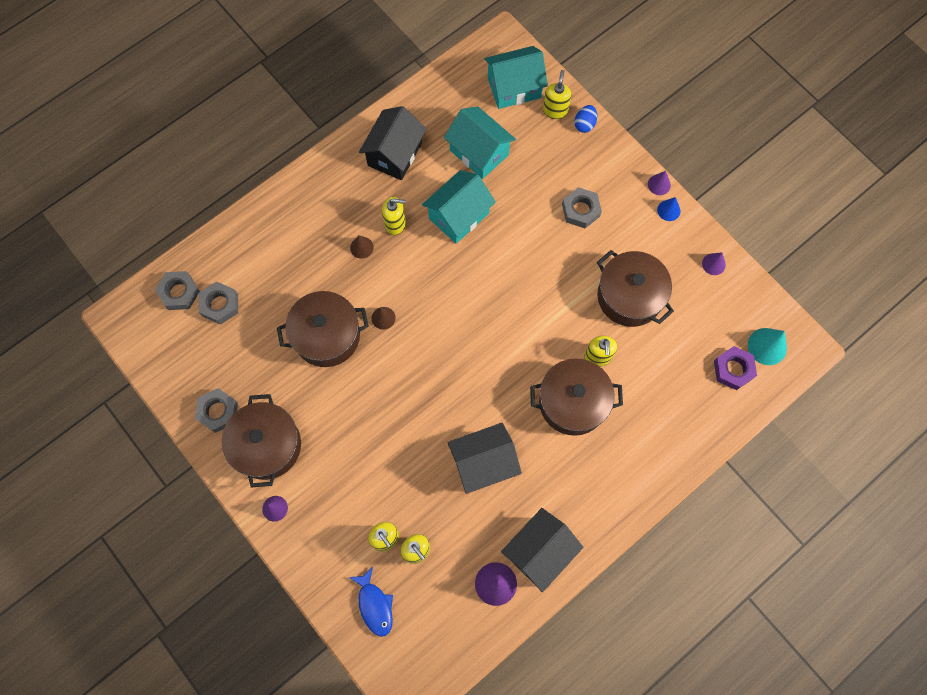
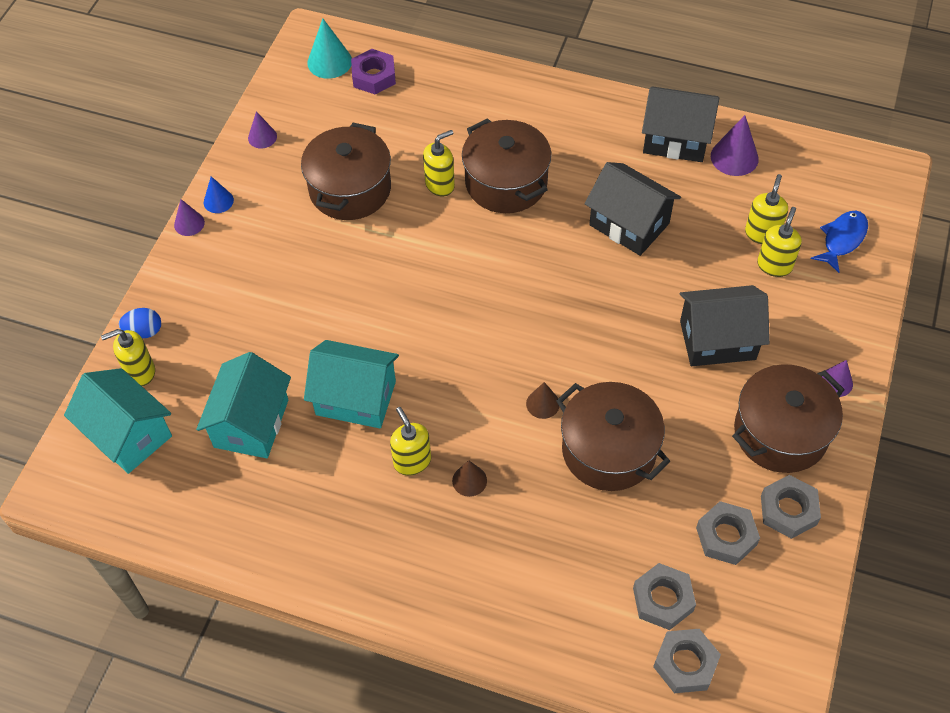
camera: 120 degrees left, 15 degrees down
(394, 154) = (312, 520): black house -> black house (717, 340)
(580, 210) = (269, 280): grey nut -> grey nut (726, 536)

